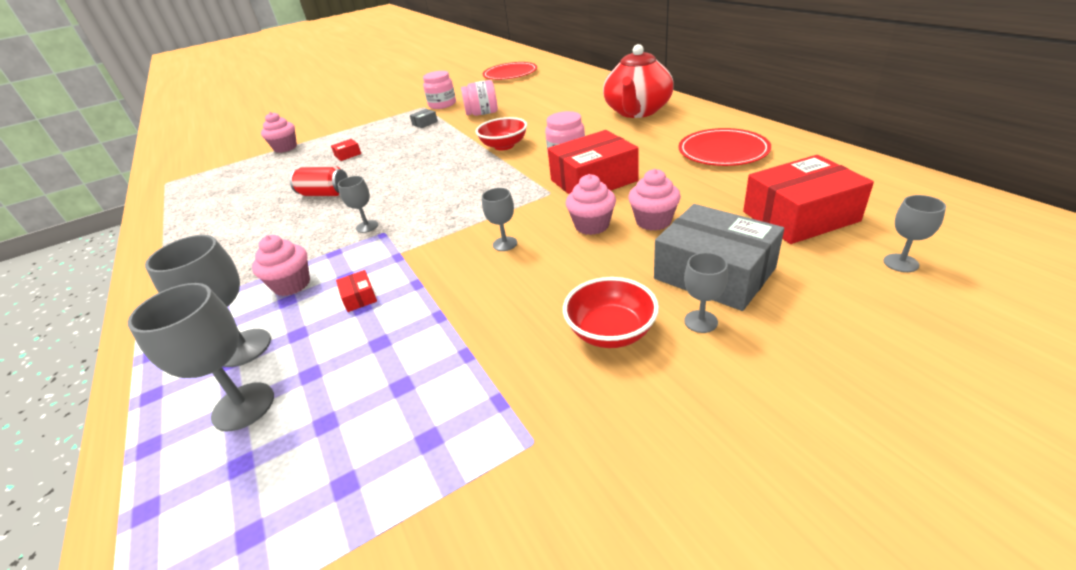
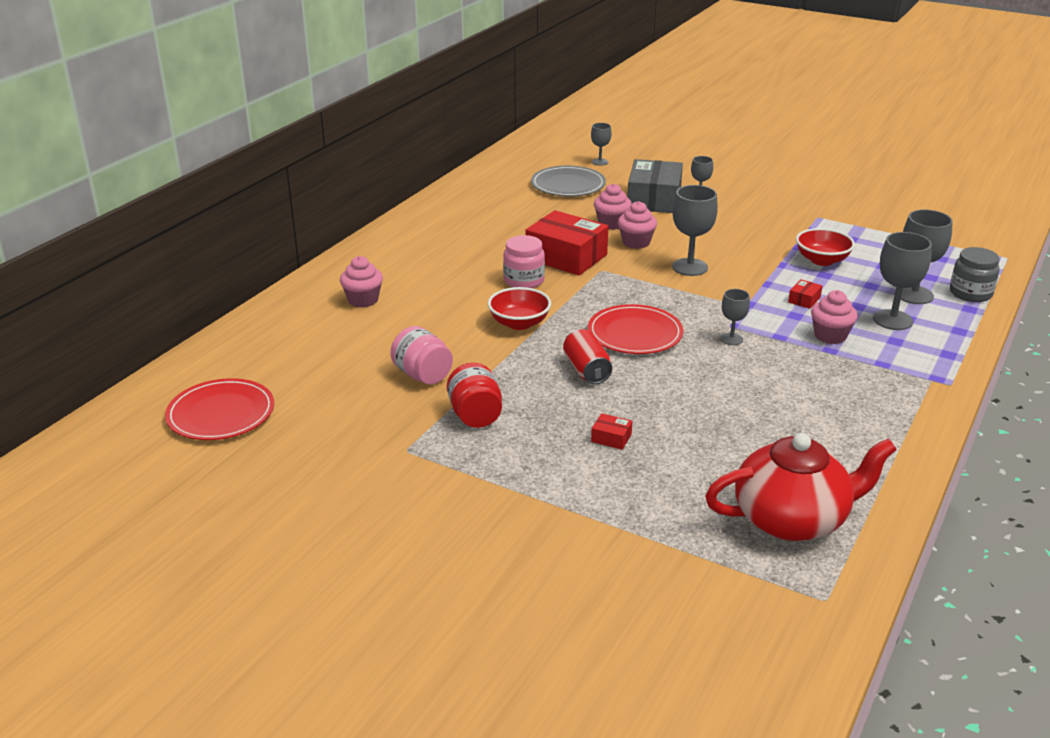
camera: 125 degrees left, 5 degrees down
(157, 483) = (970, 293): none -> grey jar
(285, 148) = (632, 528): pink cupcake -> pink cupcake (363, 300)
(325, 194) = (708, 399): red can -> red can (586, 370)
(425, 123) = (475, 415): grey box -> red jar
(442, 104) = (392, 431): pink jar -> none
(505, 244) = (689, 267): grey goblet -> grey goblet, size x1.76
(611, 332) = (733, 216): red bowl -> red bowl (822, 260)
(637, 111) = (389, 268): red teapot -> red teapot (792, 519)
(723, 151) = (476, 216): red plate -> red plate (635, 333)
(800, 216) = (568, 185): red box -> grey plate

